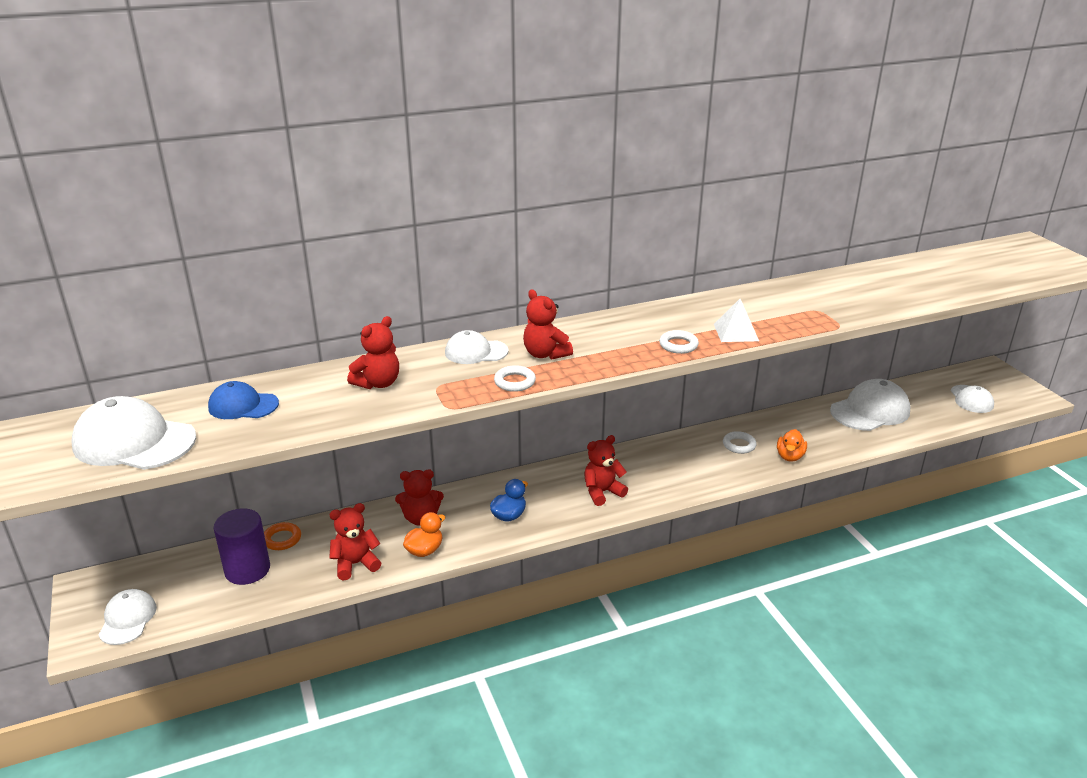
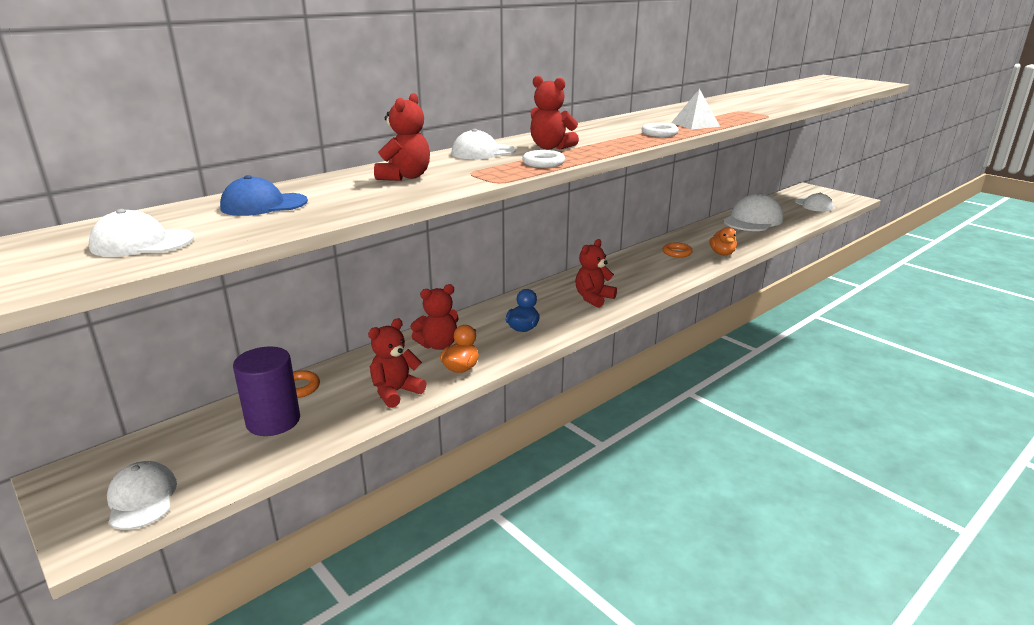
camera: 20 degrees left, 5 degrees down
(134, 441) = (142, 243): white cap -> white cap, size x0.60
(739, 445) = (677, 252): white ring -> orange ring

